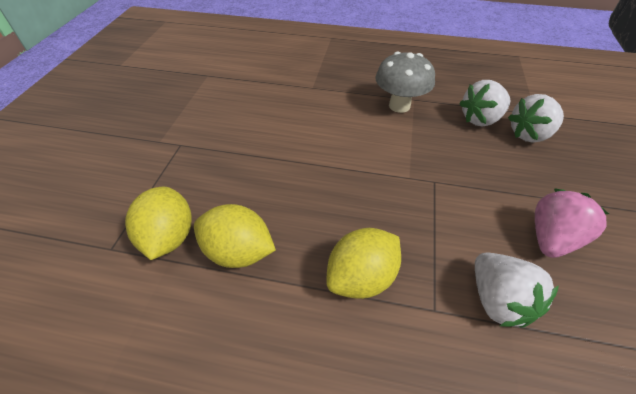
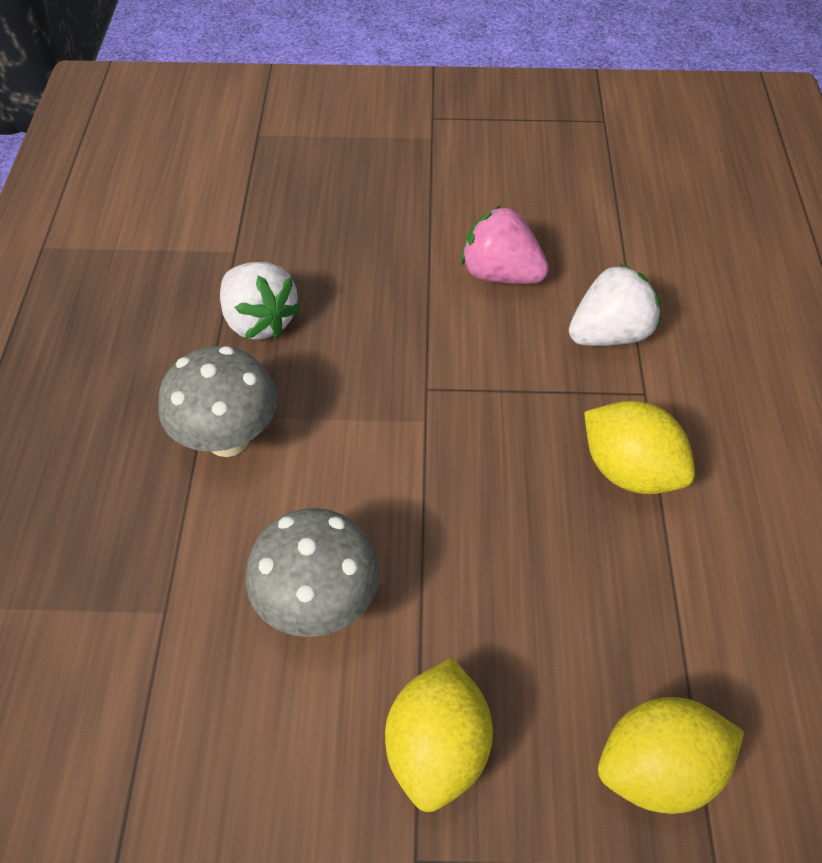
camera: 100 degrees left, 5 degrees up
(238, 252) = (646, 641): yellow lemon -> yellow lemon (437, 749)
(303, 127) = (318, 604): none -> grey mushroom
(529, 134) = (293, 266): white strawberry -> none

